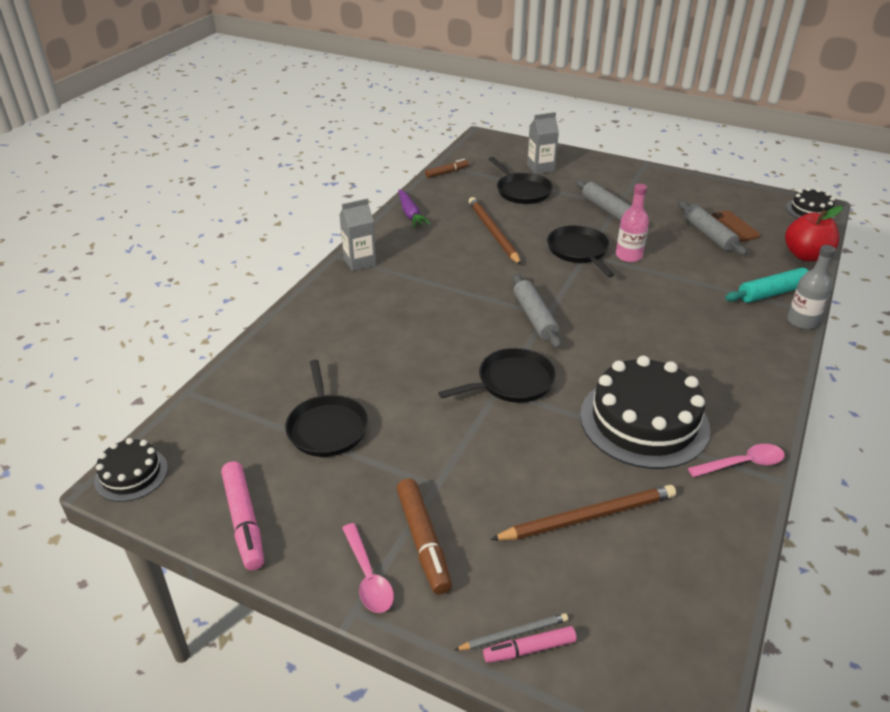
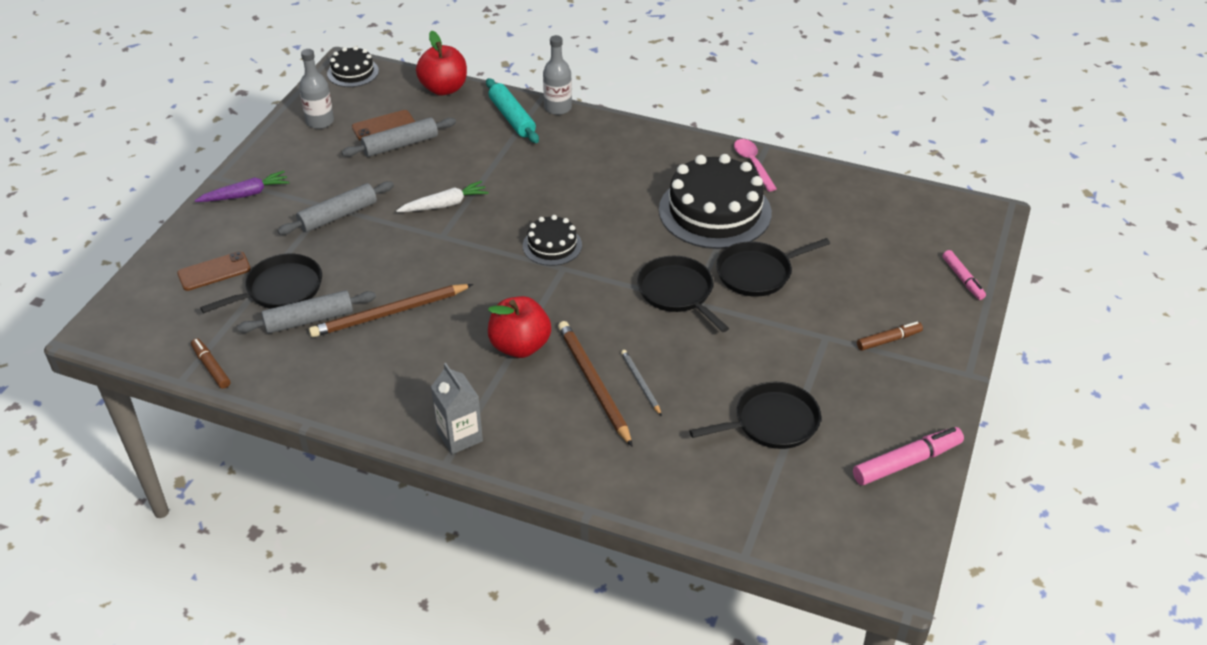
camera: 95 degrees left, 5 degrees up
(131, 474) = (879, 570): black cake -> black cake (552, 245)
(368, 576) = (935, 370): pink spoon -> none
(410, 214) = (334, 397): purple carrot -> purple carrot (245, 194)
(423, 541) = (888, 340): brown marker -> brown marker, size x0.63
(449, 289) = (520, 346): none -> red apple
(513, 634) = (954, 287): grey pencil -> grey pencil (640, 383)
(535, 317) = (568, 277): grey rolling pin -> grey rolling pin (309, 320)
(540, 168) = (214, 271): grey carton -> brown phone
(579, 251) = (434, 241): black pan -> black pan (757, 273)
(587, 517) = (833, 248): brown pencil -> brown pencil (593, 384)
(628, 256) = (445, 204): pink bottle -> white carrot
(730, 198) = (320, 121): none -> grey bottle

